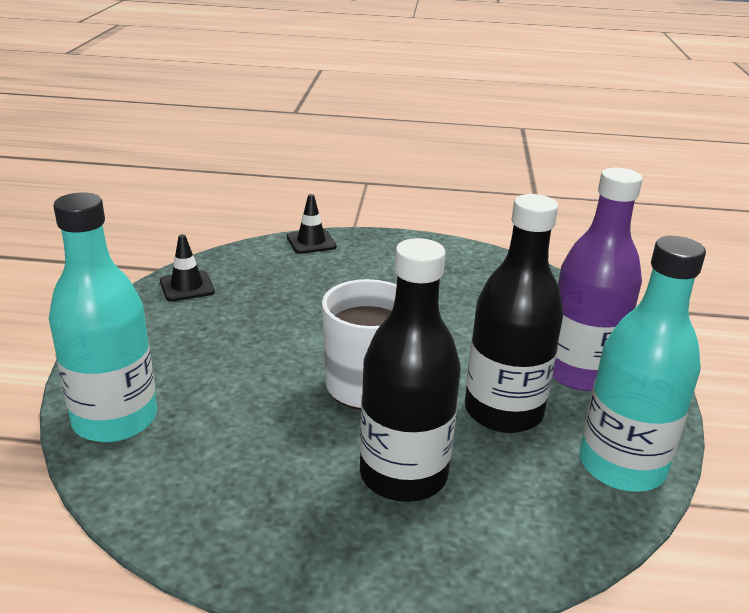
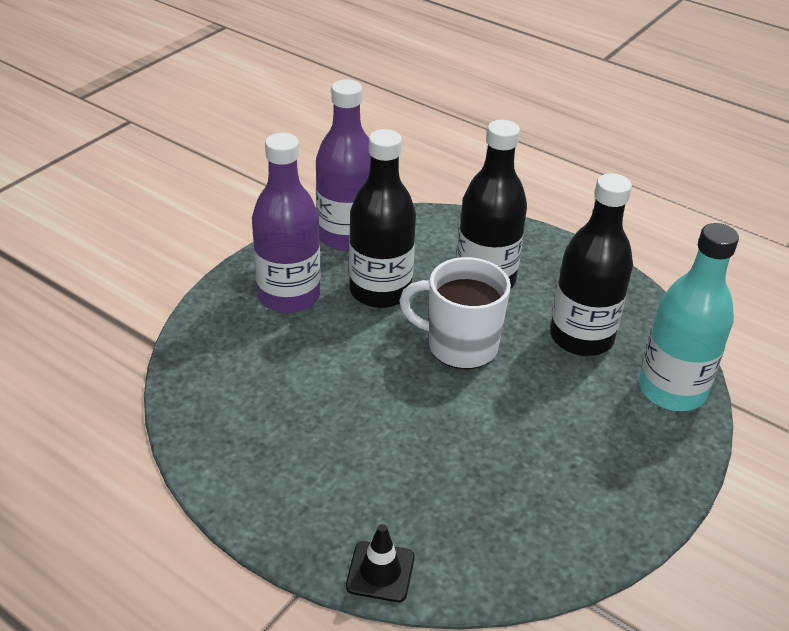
camera: 150 degrees left, 10 degrees up
(187, 286) = (573, 540): black traffic cone -> none
(241, 443) = (581, 337): none -> black bottle
(621, 466) = (346, 236): turquoise bottle -> purple bottle

